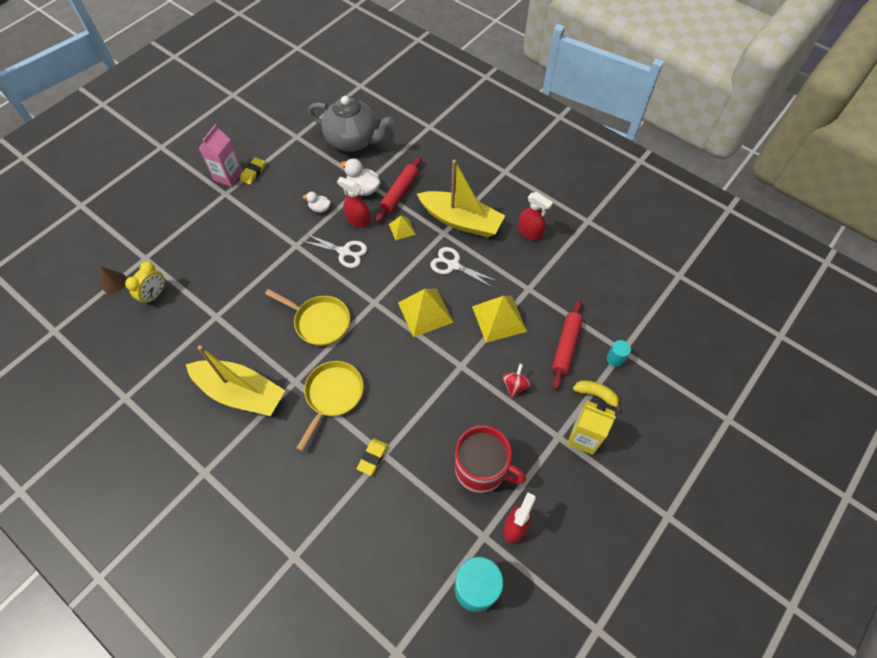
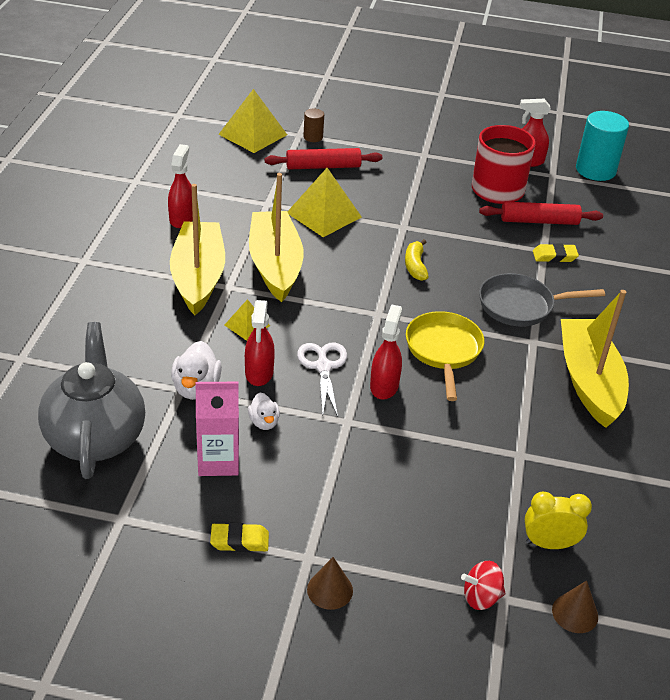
camera: 120 degrees left, 20 degrees down
(202, 194) = (330, 590): none -> brown cone
(228, 176) = (267, 573): pink carton -> pink carton (218, 461)
(310, 275) = (384, 386): none -> red spray bottle
(333, 395) = (520, 306): yellow pan -> grey pan
(399, 193) = (182, 348): red rolling pin -> red rolling pin (539, 221)
(425, 312) = (358, 269): yellow pyramid -> yellow pyramid (252, 134)
(453, 265) = (275, 265): white scissors -> yellow boat
(515, 385) = (395, 188): red spinning top -> red spinning top (481, 597)
(584, 437) = (412, 141): yellow carton -> none
(596, 395) = (362, 141): yellow banana -> yellow banana (415, 266)
(615, 359) = (313, 137): turquoise cylinder -> brown cylinder

